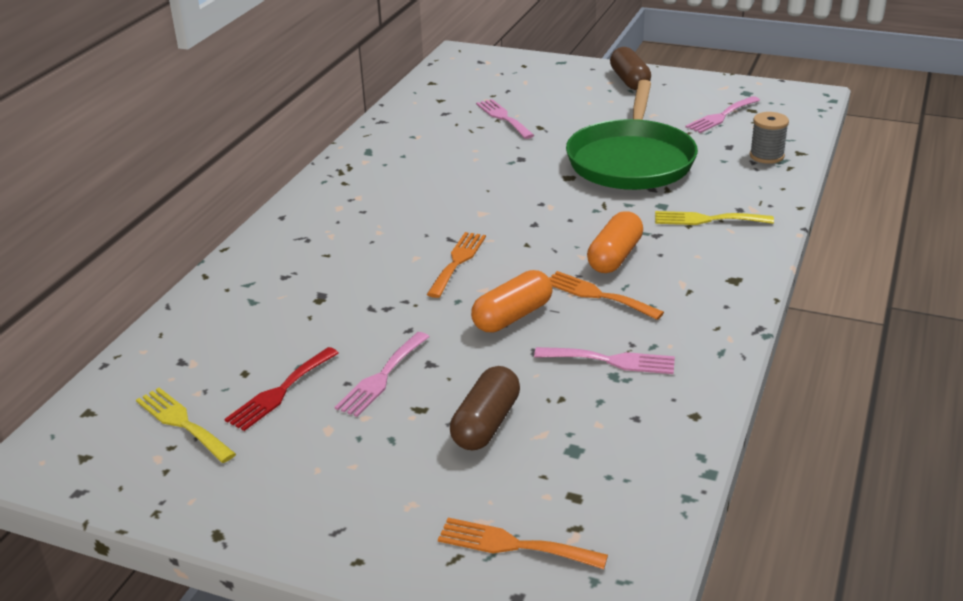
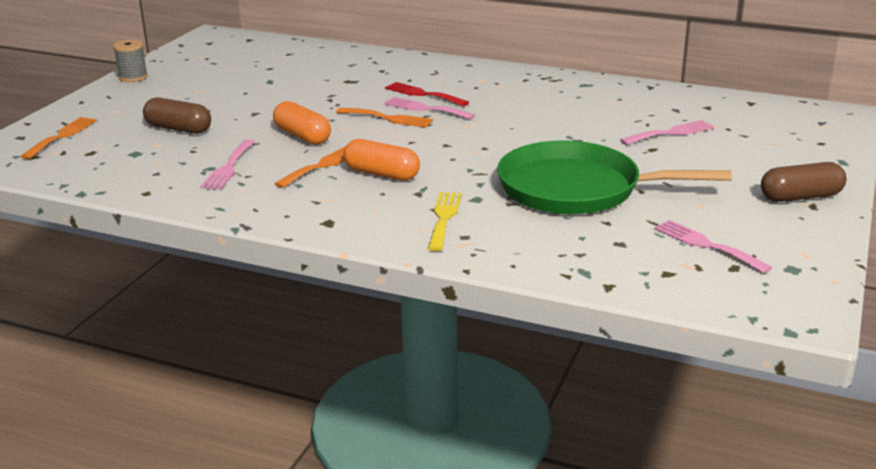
camera: 90 degrees right, 5 degrees down
(182, 423) = (226, 58): yellow fork -> none
(280, 392) = (244, 77): red fork -> red fork (423, 94)
(382, 377) = (246, 100): pink fork -> pink fork (425, 109)
(766, 156) = (595, 263): grey spool -> grey spool (133, 77)

